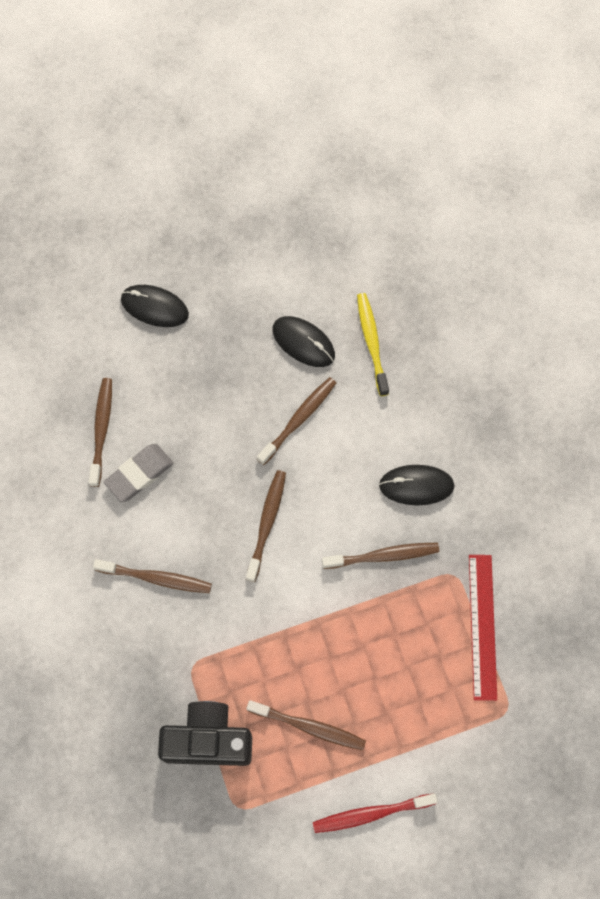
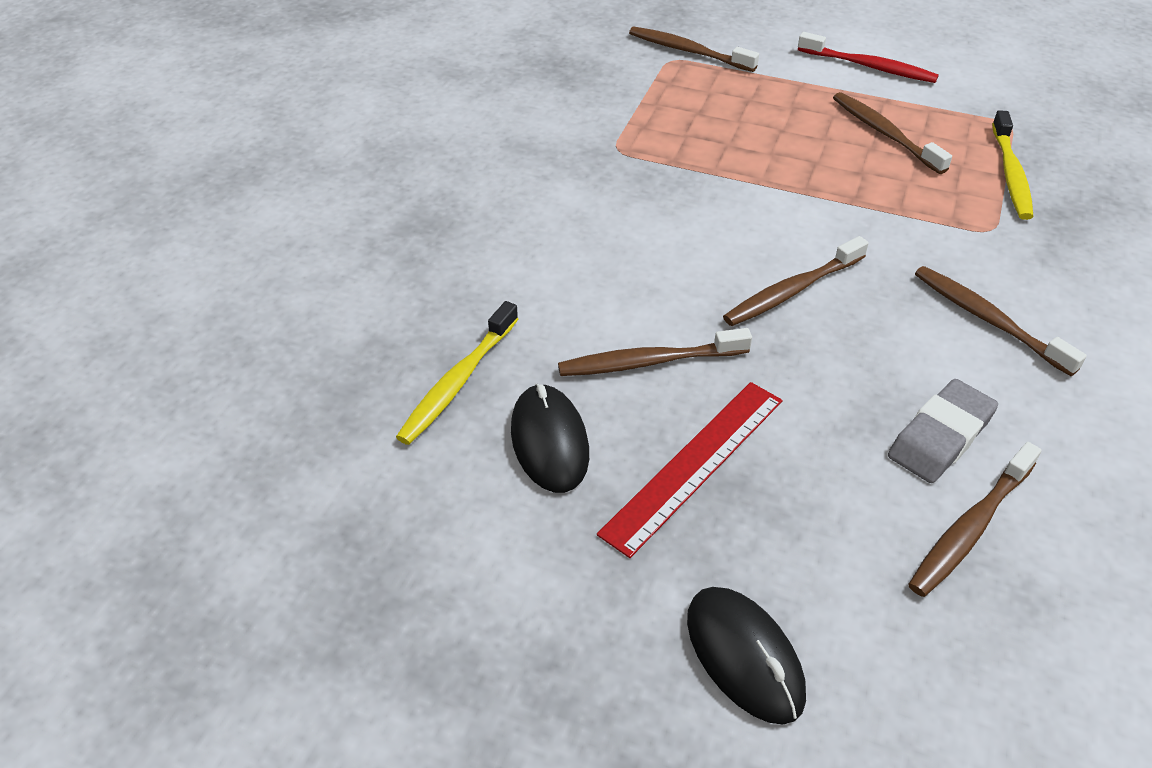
camera: 140 degrees left, 25 degrees down
(139, 474) = (940, 437): grey eraser -> grey eraser turned 45 degrees counterclockwise
(208, 740) = (1010, 174): black camera -> yellow toothbrush
(383, 556) = (677, 197): brown toothbrush -> brown toothbrush (688, 51)
(416, 485) = (574, 226): black mouse -> none
(482, 626) = (632, 108): red ruler -> red ruler (694, 464)

